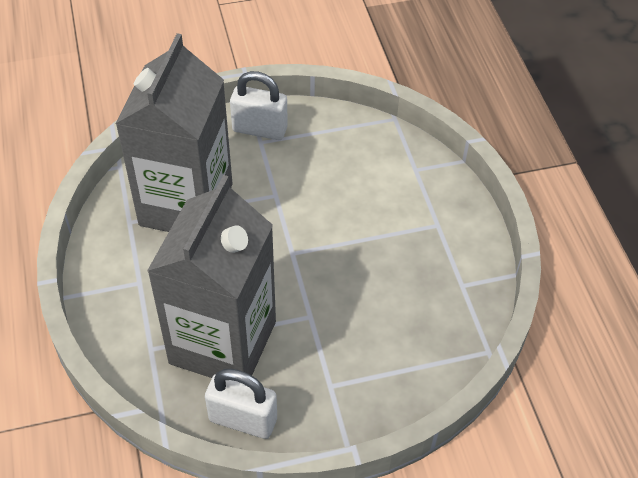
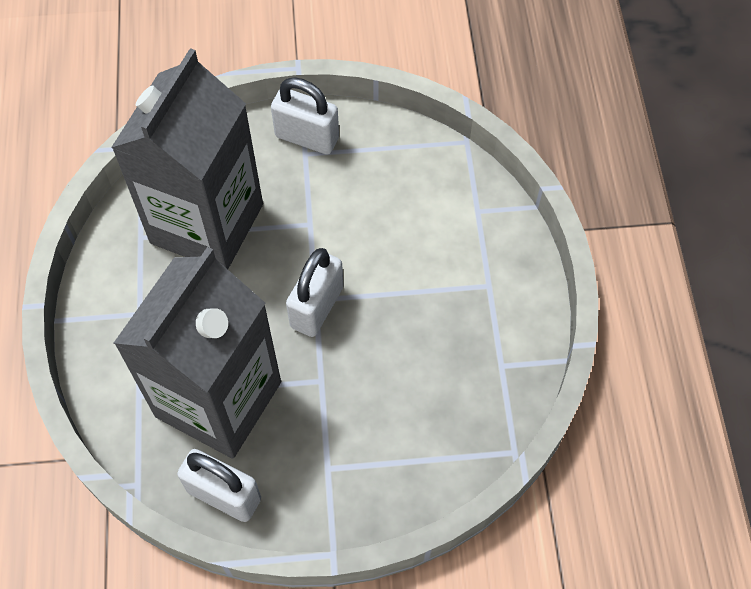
camera: 10 degrees right, 10 degrees up
(294, 258) = (317, 307): none -> white padlock

